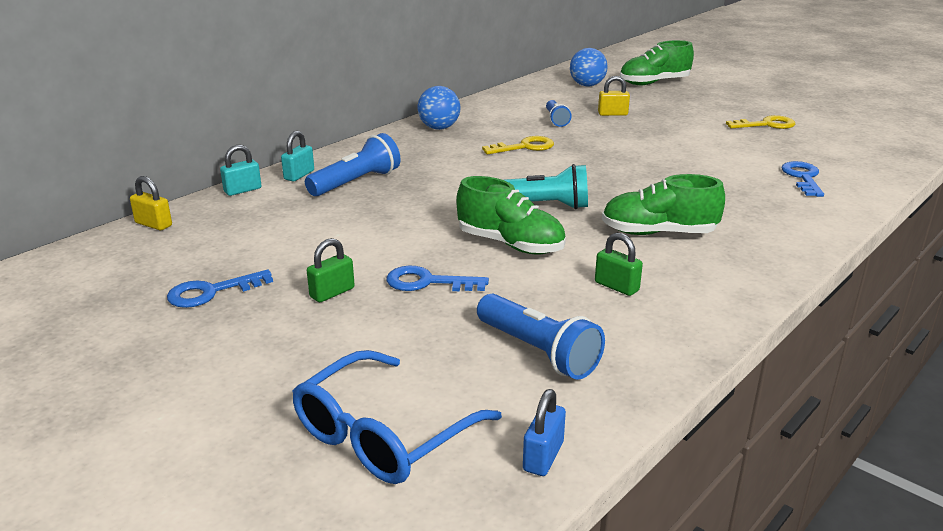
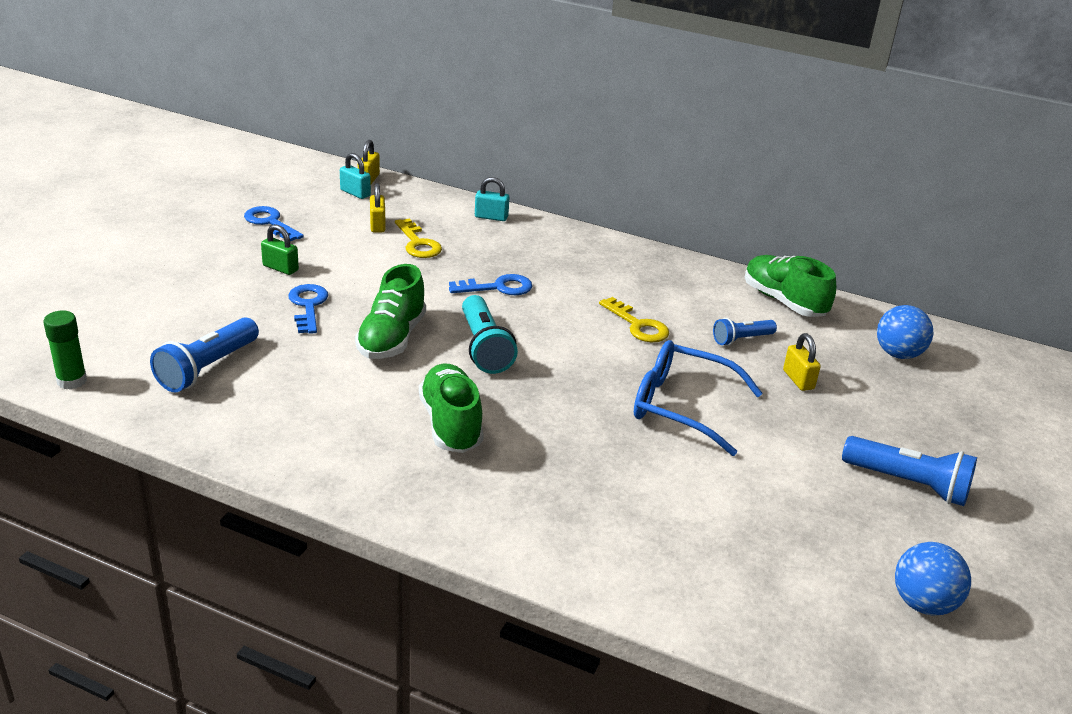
camera: 70 degrees right, 5 degrees up
(242, 190) = (447, 199): turquoise padlock -> turquoise padlock (355, 193)
(271, 230) = (377, 225): none -> yellow padlock
(356, 182) = (490, 245): blue flashlight -> blue flashlight (909, 484)
(383, 435) = (97, 316): blue glasses -> blue glasses (681, 406)
(439, 128) = (658, 268): blue ball -> blue ball (923, 603)
(543, 456) = (72, 381): blue padlock -> green glue stick
(616, 286) = (326, 402): green padlock -> none
(654, 83) = (965, 410): green shoe -> green shoe (783, 301)
(766, 125) = (864, 518): yellow key -> yellow key (418, 243)
(803, 177) = (672, 543): blue key -> blue key (498, 287)

